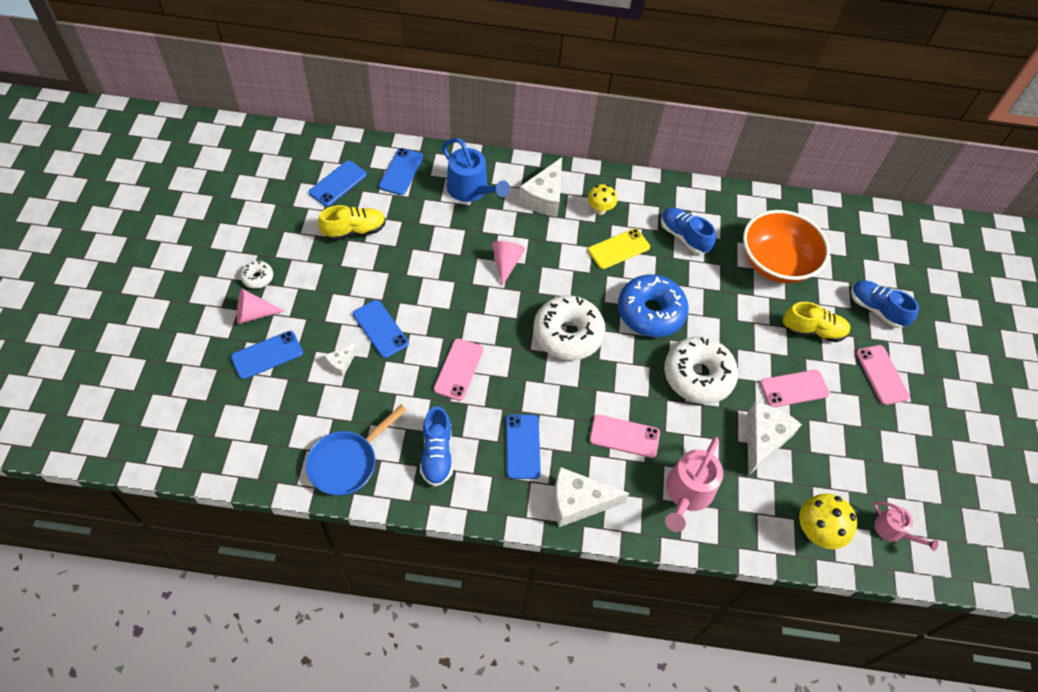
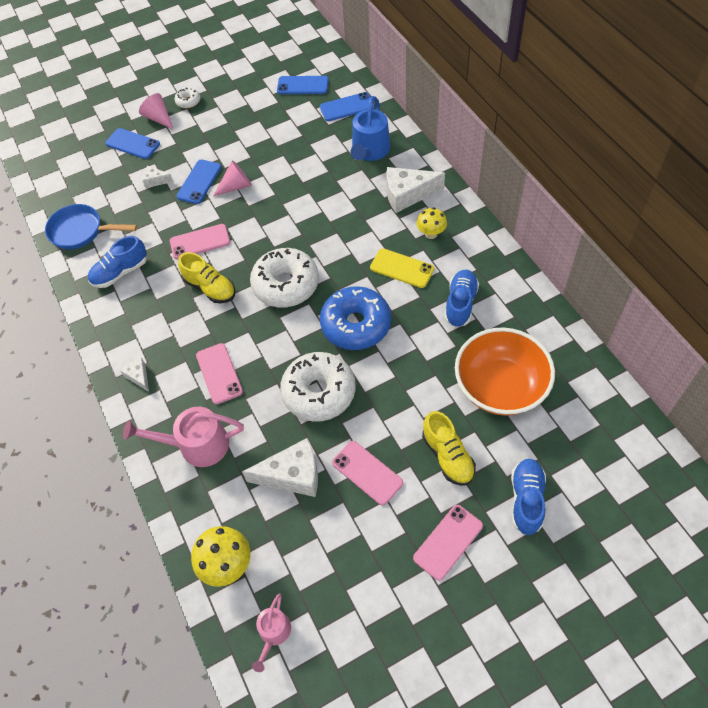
camera: 65 degrees right, 0 degrees up
(354, 231) = (270, 118): yellow shoe -> yellow shoe (210, 288)
(506, 263) = (319, 211): pink cone -> pink cone (236, 186)
(522, 446) = (162, 316): blue phone -> none
(578, 502) = (139, 376): white cheese -> white cheese, size x0.51

